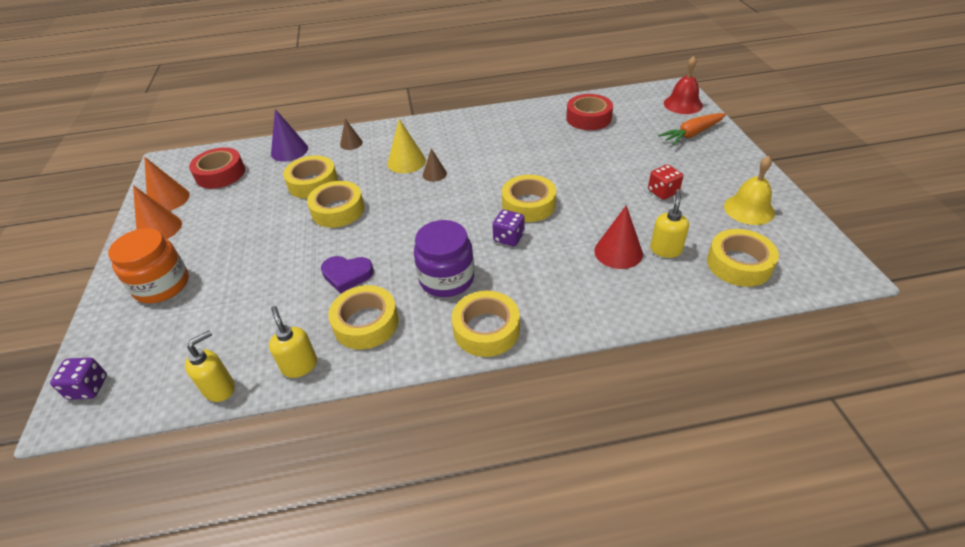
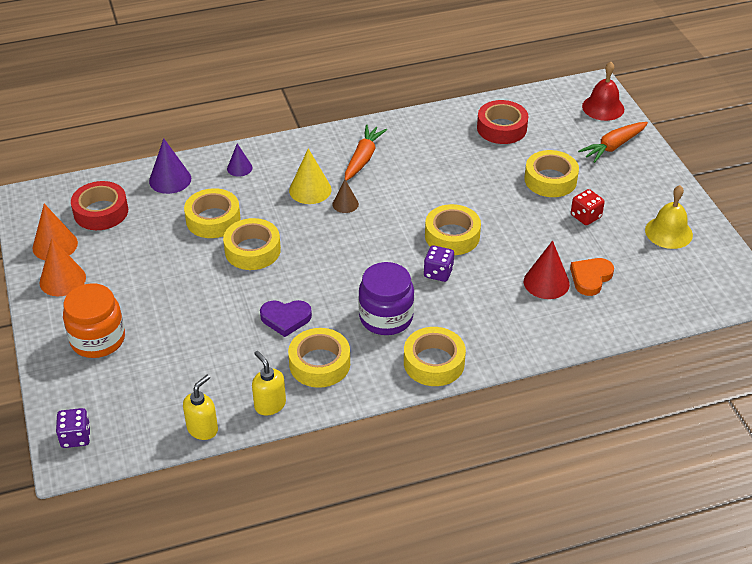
camera: 10 degrees left, 0 degrees up
(351, 143) = (239, 168): brown cone -> purple cone
(460, 138) = (363, 158): none -> orange carrot
(665, 249) = (590, 278): yellow soap dispenser -> orange heart
(739, 264) = (657, 289): yellow tape -> yellow tape (550, 180)

